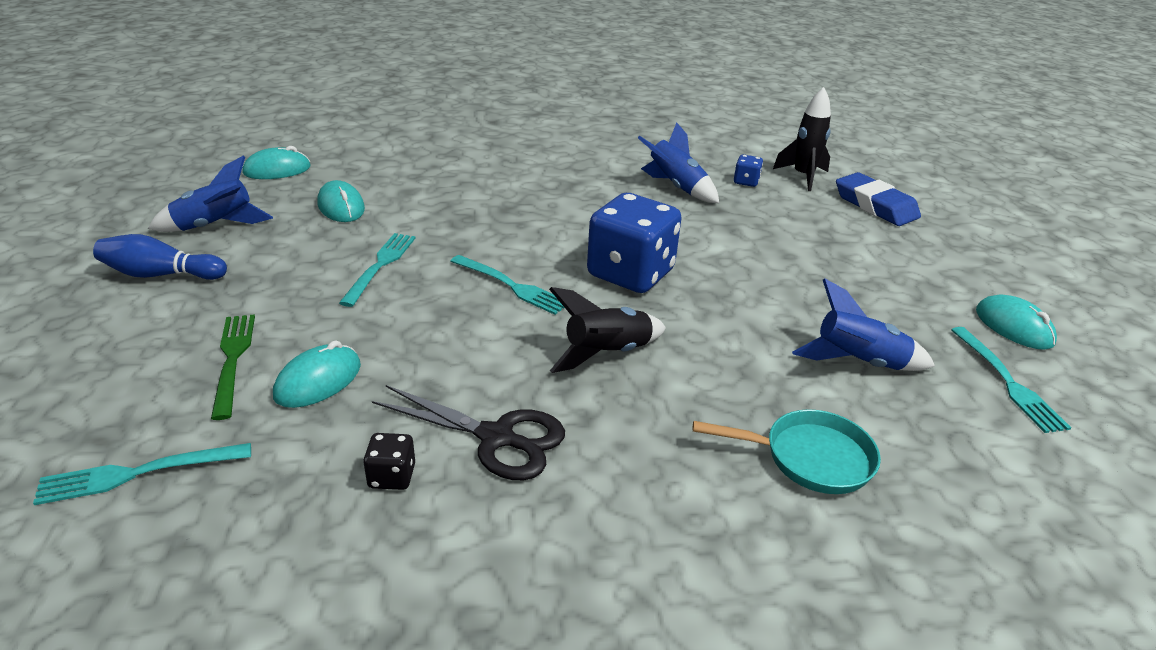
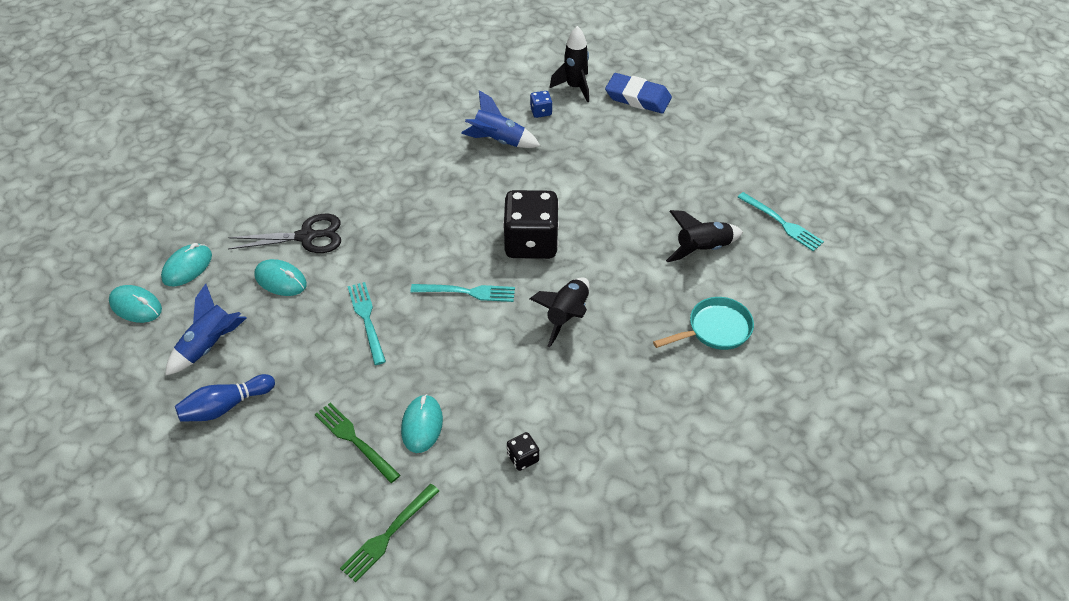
camera: 30 degrees left, 15 degrees up
(136, 474) = (388, 535): turquoise fork -> green fork
(496, 438) = (555, 405): black scissors -> black scissors (306, 236)
(630, 273) = (531, 243): blue dice -> black dice
(858, 363) = (702, 249): blue rocket -> black rocket
(1014, 327) = (767, 176): turquoise mouse -> turquoise mouse (136, 306)

